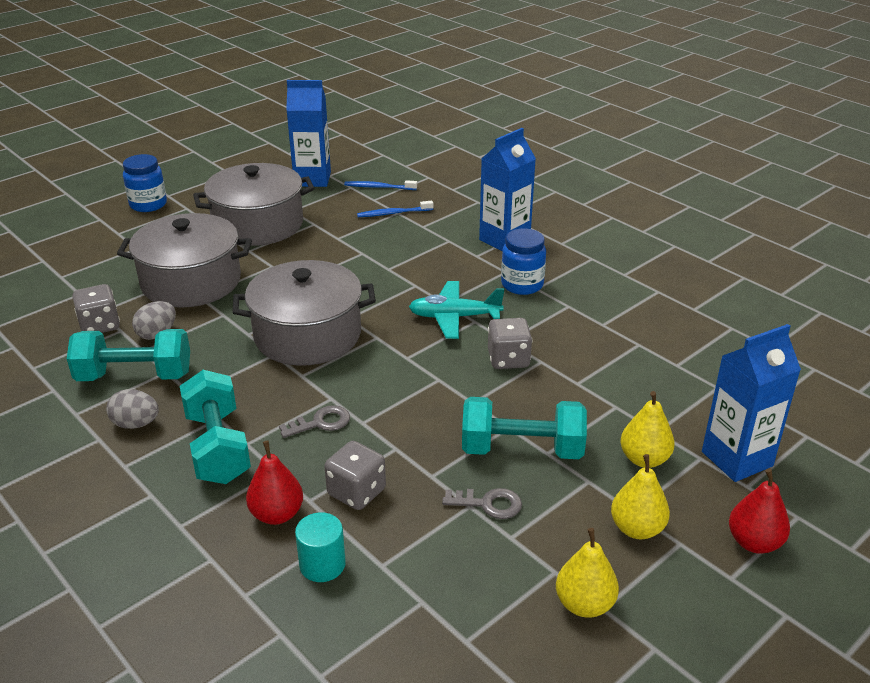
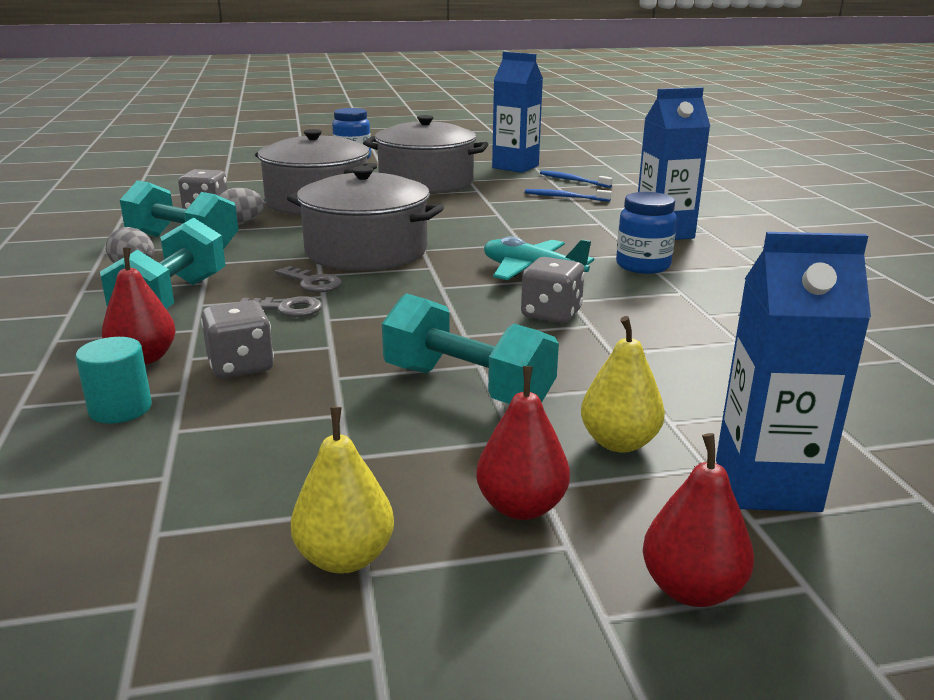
camera: 30 degrees right, 10 degrees down
(489, 504) = (363, 419): grey key -> grey key (312, 283)
(637, 528) = (521, 507): yellow pear -> red pear

